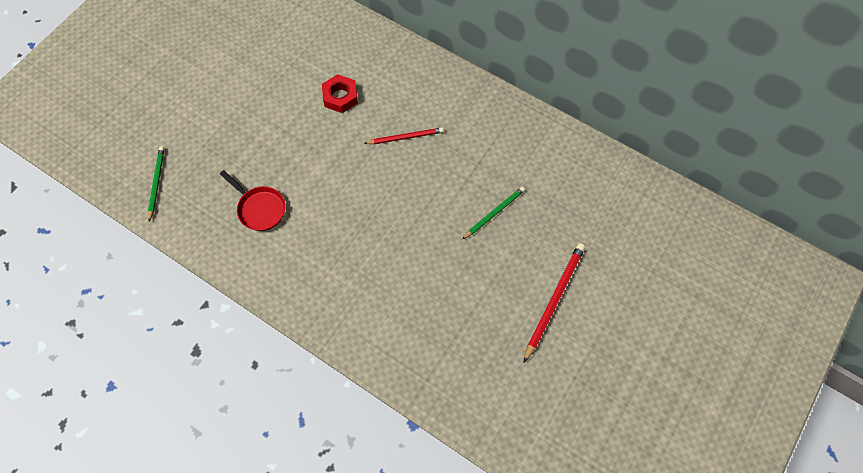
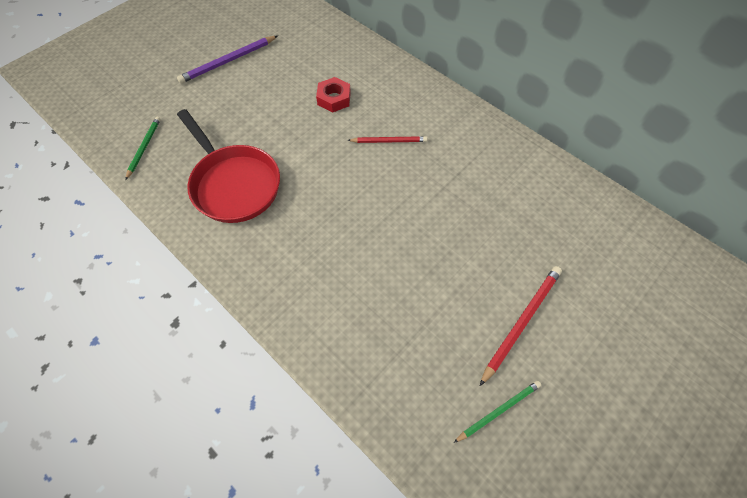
camera: 10 degrees right, 5 degrees down
(218, 68) = (228, 61): none -> purple pencil
(260, 208) = (234, 184): red pan -> red pan, size x1.85
(494, 213) = (467, 223): green pencil -> green pencil (498, 411)

